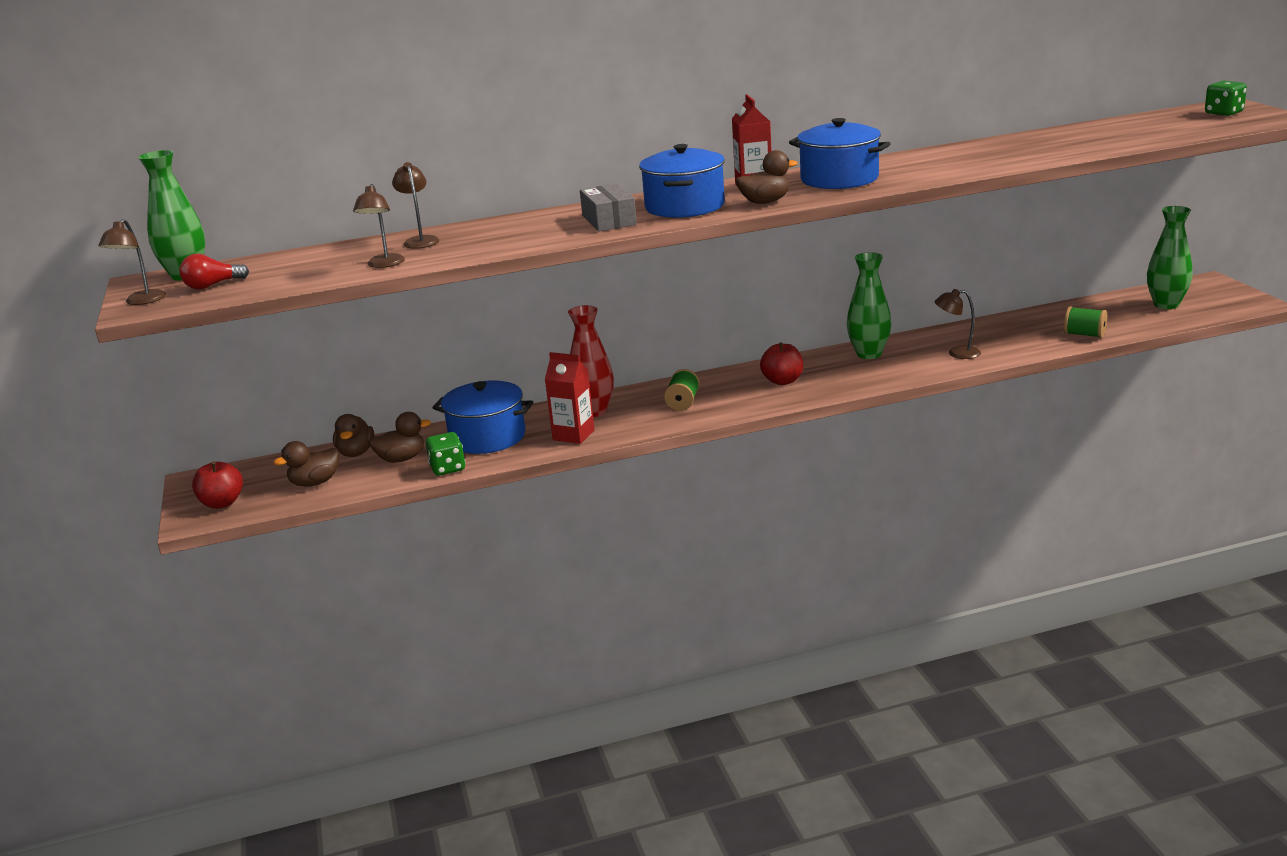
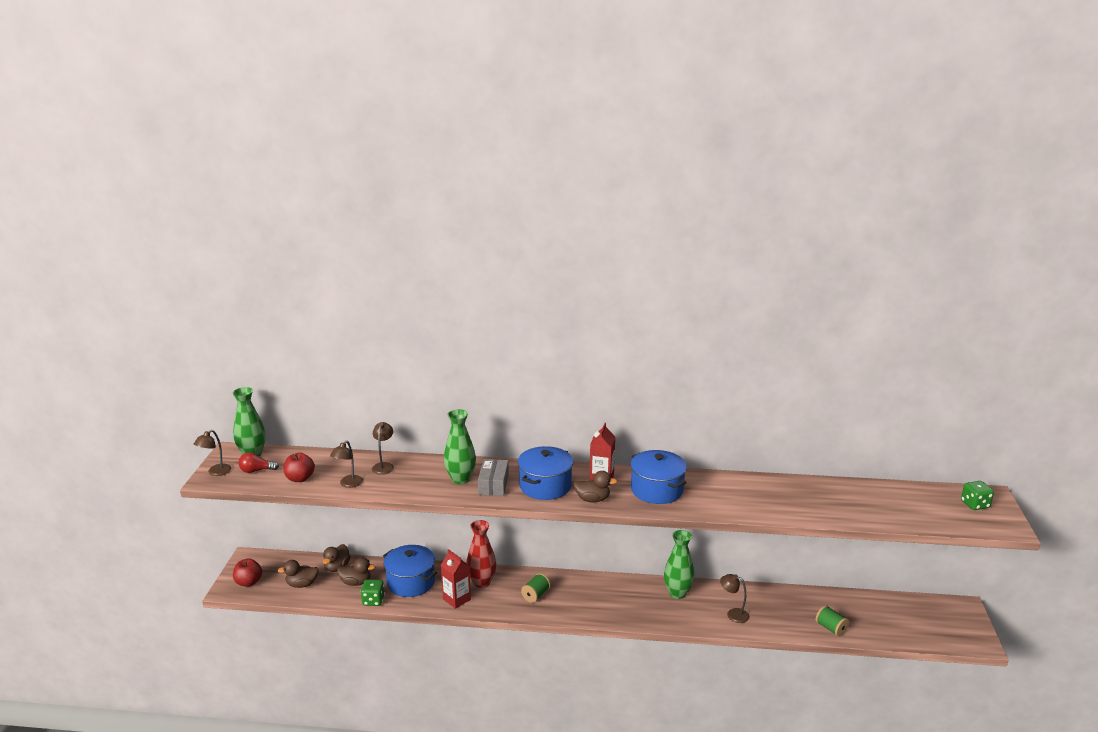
camera: 20 degrees right, 0 degrees up
(782, 381) = (607, 598): red apple -> red apple (300, 478)
(1166, 305) = (912, 619): green vase -> green vase (460, 479)

